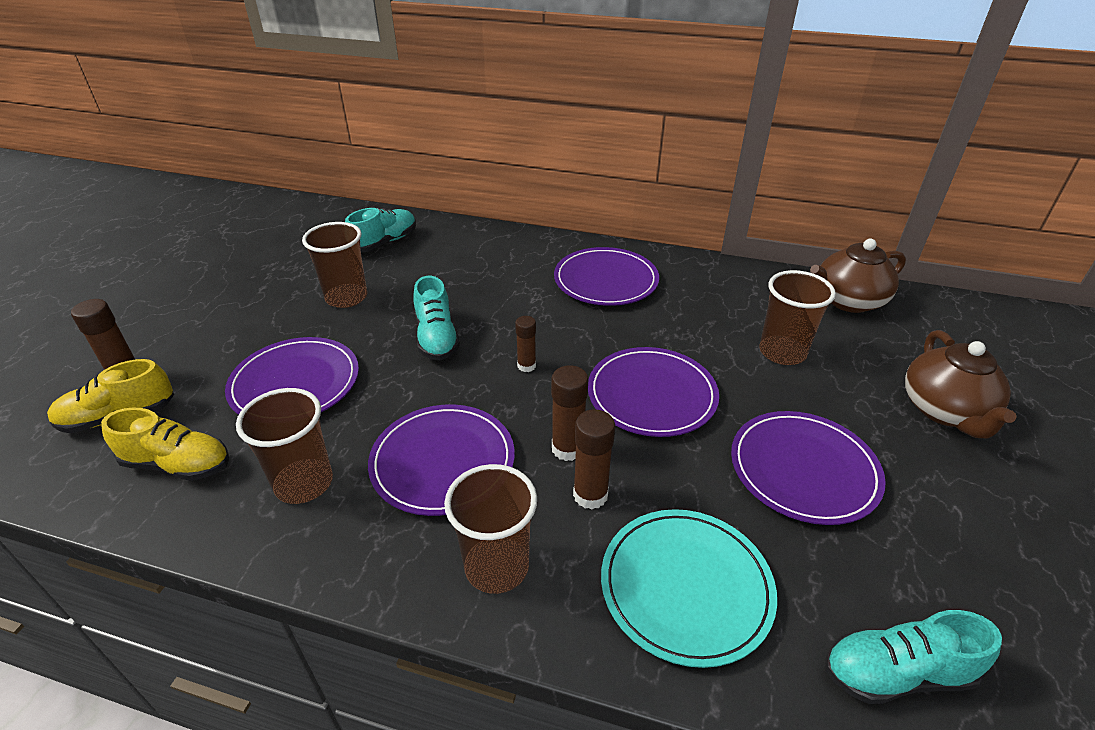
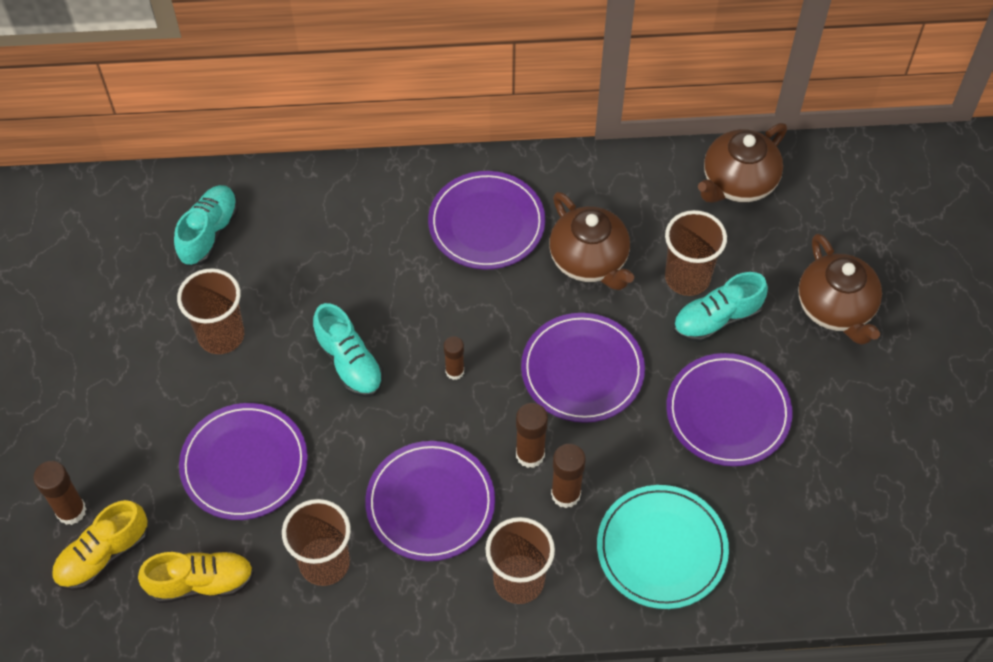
camera: 20 degrees left, 20 degrees up
(688, 321) = (589, 260): none -> brown teapot
(896, 673) = (813, 563): turquoise shoe -> turquoise shoe (717, 319)

